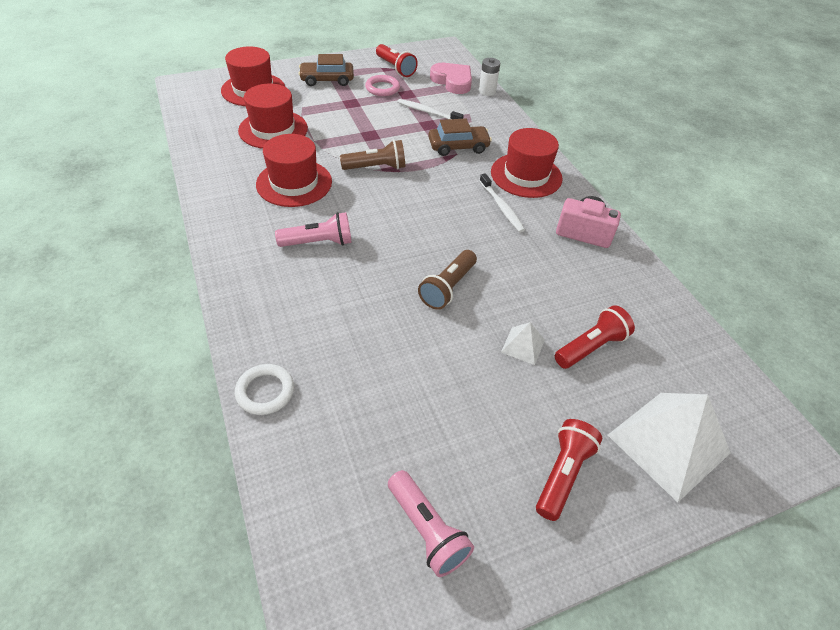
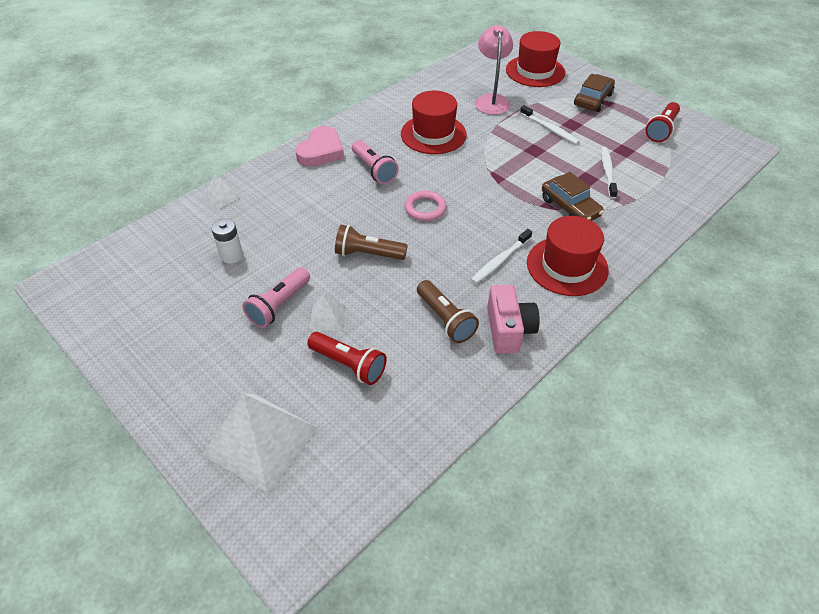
camera: 70 degrees right, 0 degrees up
(265, 391) = (221, 197): white ring -> white pyramid
(273, 129) = (491, 100): red hat -> pink lamp
(327, 80) = (593, 100): brown car -> brown car turned 60 degrees clockwise
(347, 116) = (549, 129): none -> white toothbrush
(376, 167) = (491, 168): brown flashlight -> brown flashlight (445, 319)
(382, 88) = (616, 133): pink ring -> pink ring (425, 208)
(427, 529) = (140, 305): pink flashlight -> pink flashlight (279, 305)
(452, 81) = (683, 172): pink heart -> pink heart (321, 151)
(487, 91) = (693, 201): white battery -> white battery (232, 255)
(562, 474) = (206, 370): red flashlight -> none

